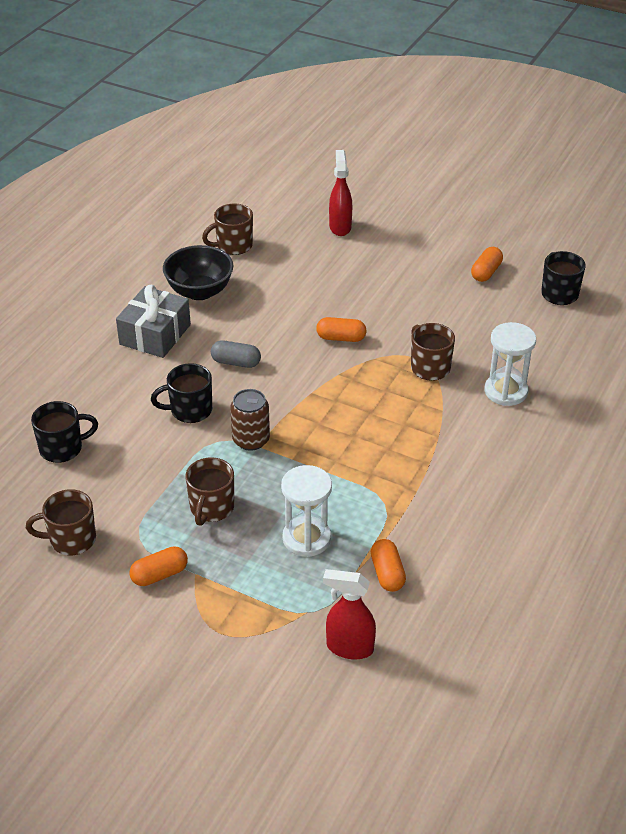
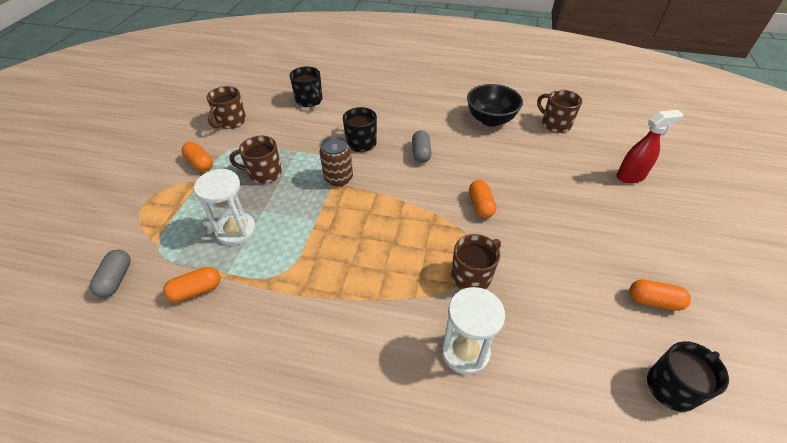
camera: 75 degrees right, 5 degrees up
(71, 539) = (231, 121): brown mug -> brown mug turned 135 degrees counterclockwise
(155, 334) = (432, 111): grey gift -> none
(349, 647) = (116, 279): red spray bottle -> grey capsule

